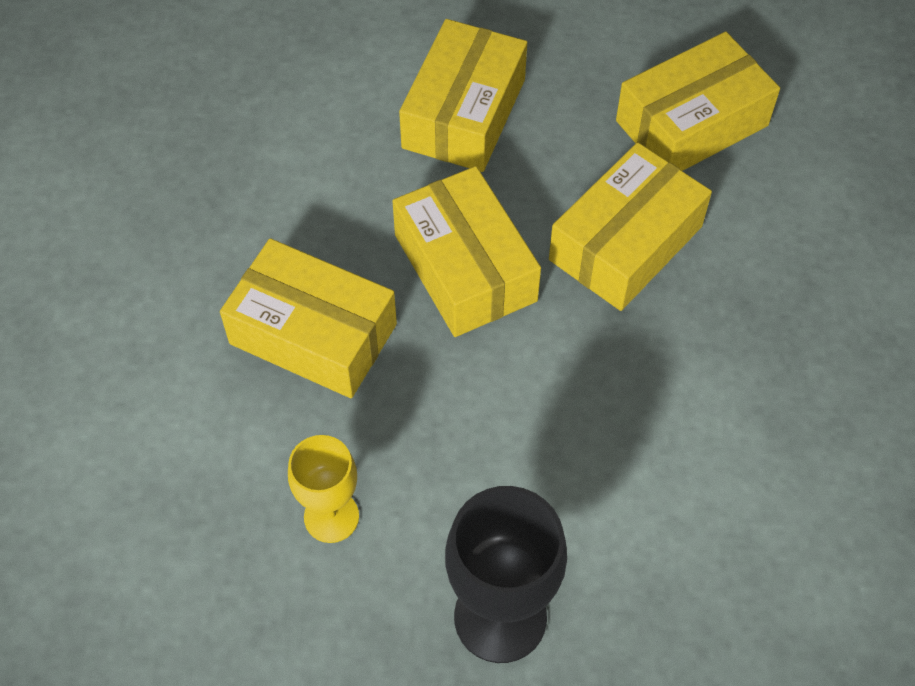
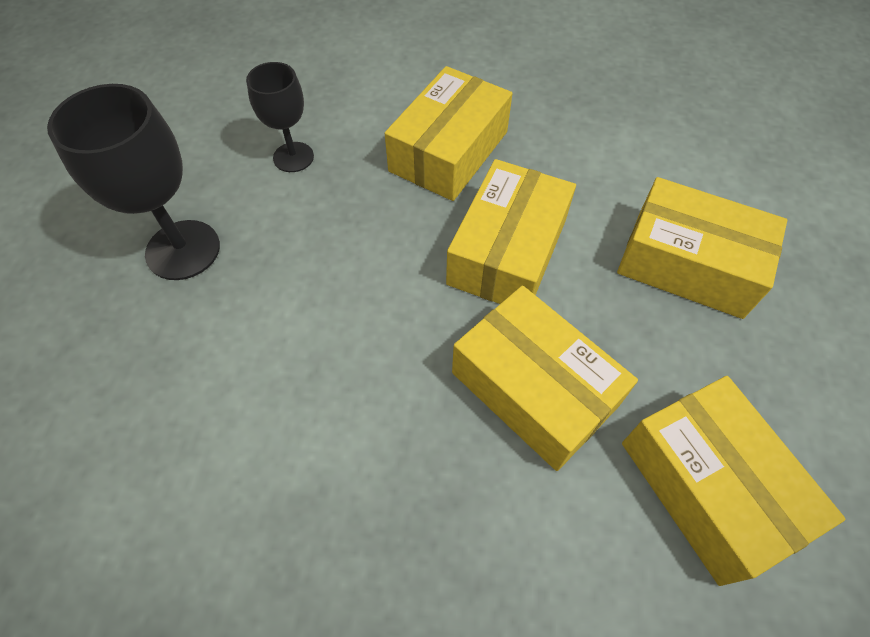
camera: 95 degrees right, 0 degrees up
(331, 517) = (293, 157): yellow goblet -> black goblet
(465, 267) = (507, 252): yellow box -> yellow box turned 45 degrees counterclockwise

